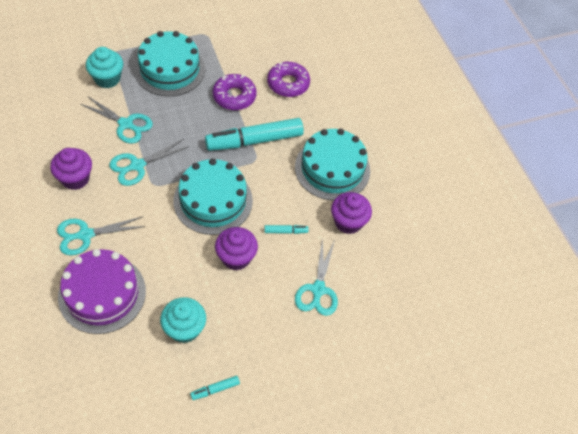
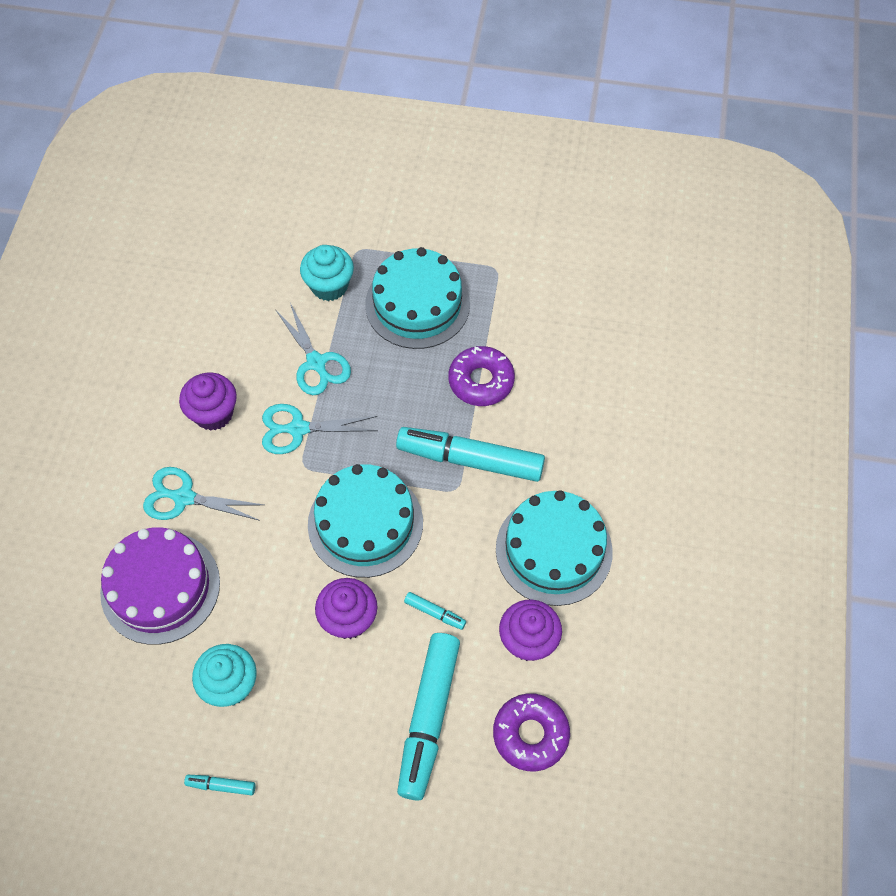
camera: 35 degrees right, 5 degrees up
(288, 84) = (567, 392): purple donut -> purple donut (530, 734)
(318, 289) = (429, 718): turquoise scissors -> turquoise marker

